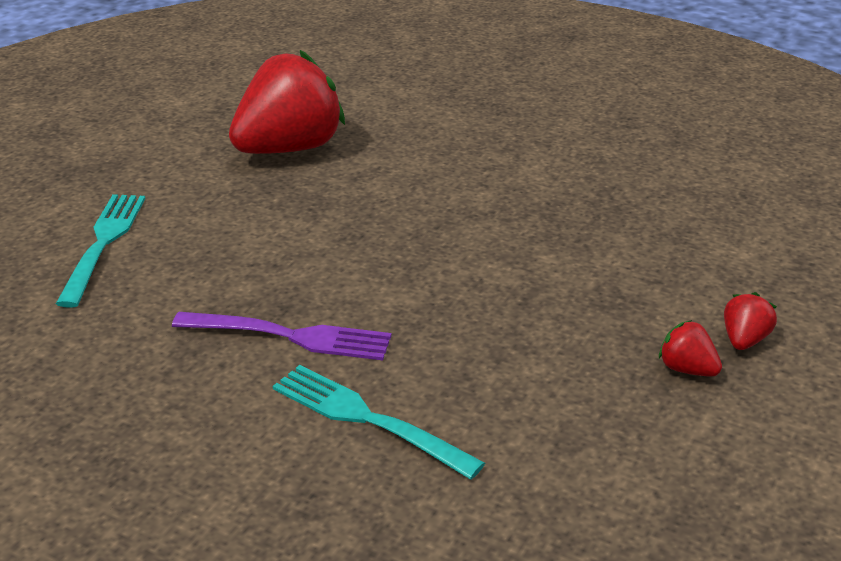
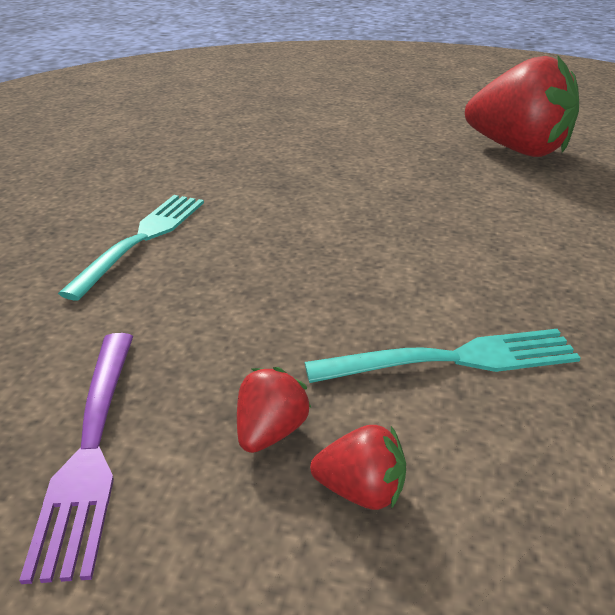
camera: 75 degrees right, 0 degrees up
(103, 243) = (325, 118): turquoise fork -> turquoise fork (453, 359)
(290, 336) = (243, 193): purple fork -> purple fork (91, 449)

